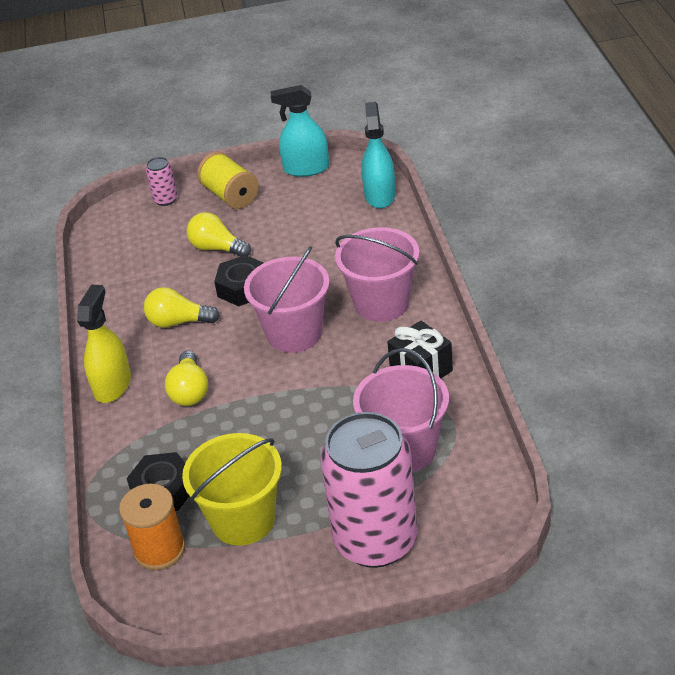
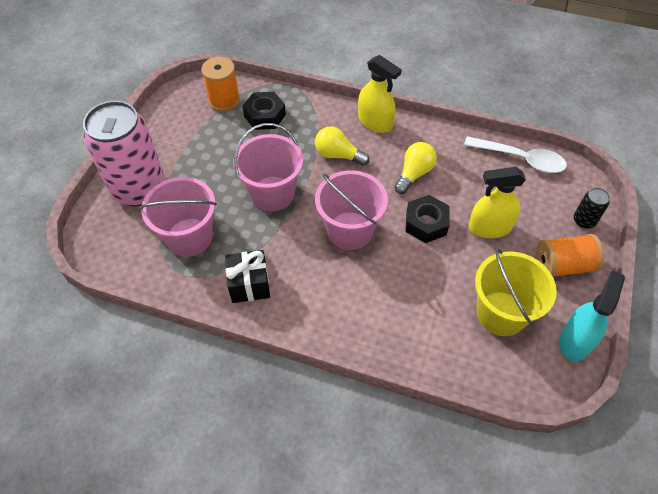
camera: 115 degrees right, 15 degrees up
(105, 259) = (521, 159): none -> white spoon
(165, 200) = (584, 221): pink can -> black can
(217, 248) = (489, 227): yellow light bulb -> yellow spray bottle
(230, 196) = (563, 266): yellow spool -> orange spool
(243, 520) = (211, 140): yellow bucket -> yellow bucket (501, 313)
(380, 195) = (492, 377): turquoise spray bottle -> none
(381, 303) = (340, 299): pink bucket -> pink bucket (272, 193)

